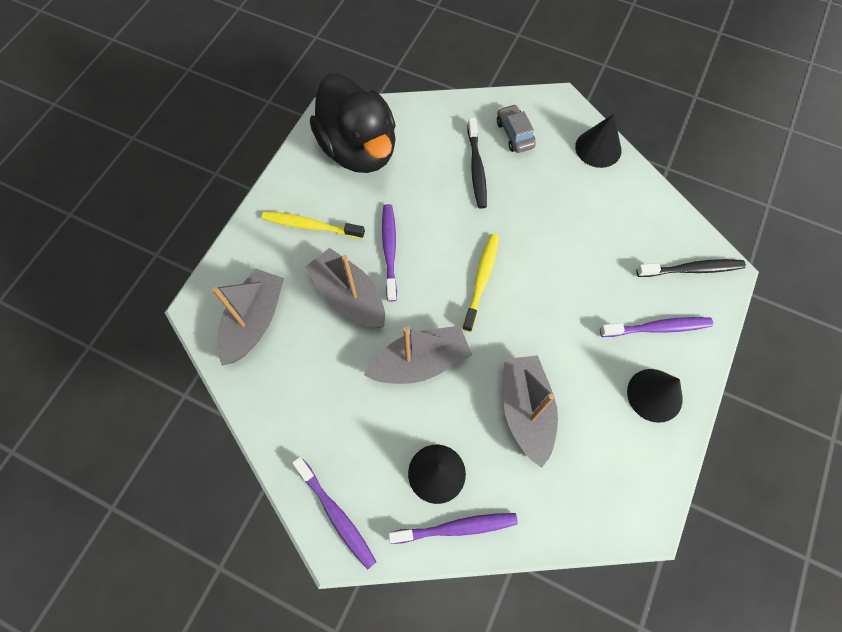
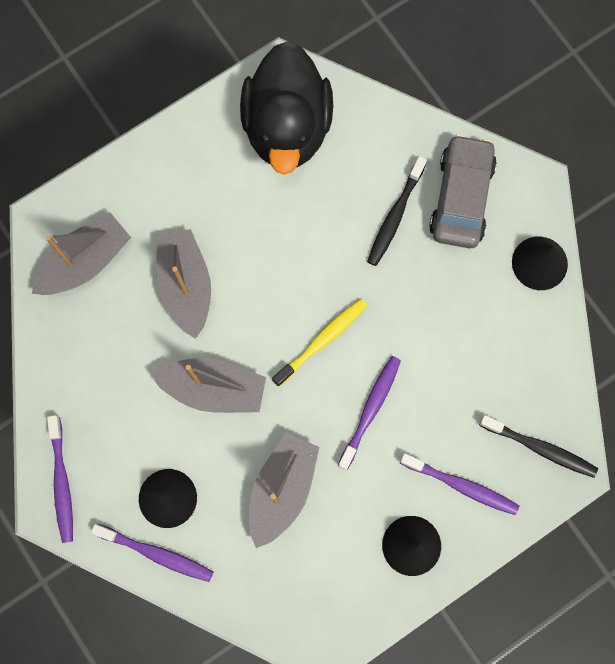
camera: 30 degrees right, 10 degrees up
(310, 226) = (191, 190): yellow toothbrush -> none
(389, 250) = (252, 259): purple toothbrush -> purple toothbrush (370, 410)
(514, 134) = (461, 198): grey car -> grey car, size x1.73

